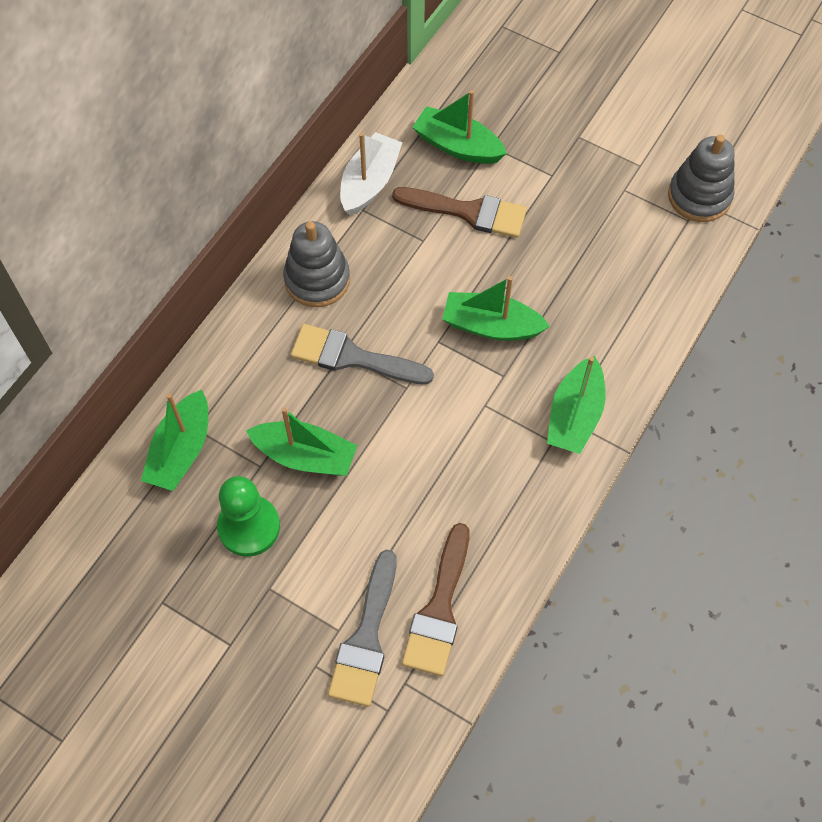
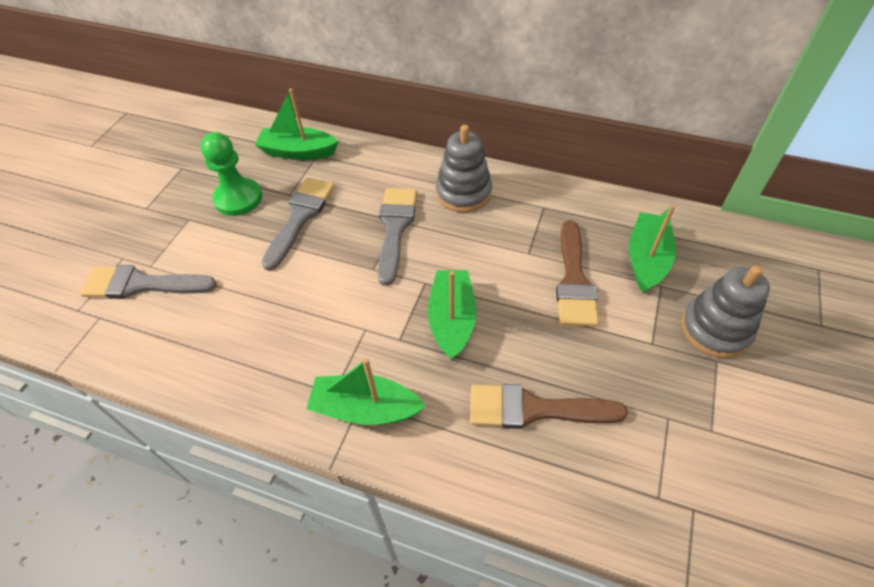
camera: 80 degrees right, 10 degrees down
(305, 456) = (300, 217): green boat -> grey brush
(369, 182) = (574, 206): white boat -> none
(439, 608) = (162, 329): brown brush -> brown brush (534, 409)
(699, 196) = (700, 508): grey stacking toy -> grey stacking toy (715, 329)

